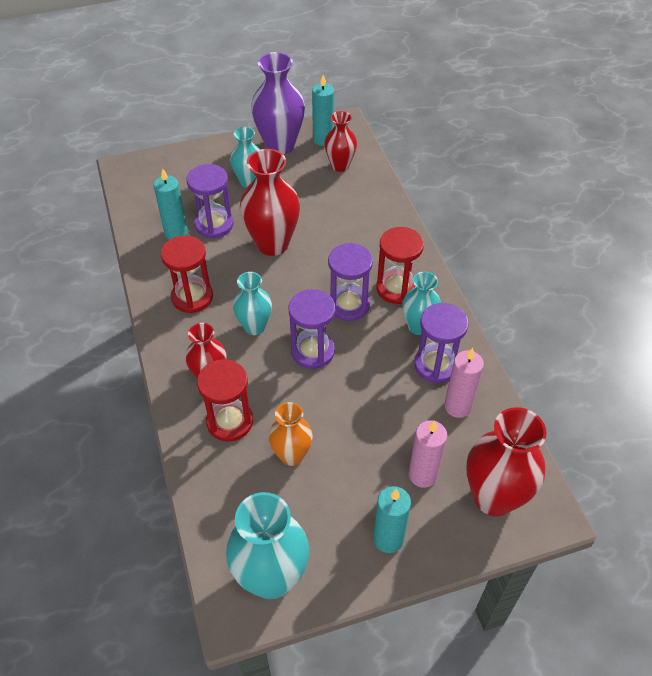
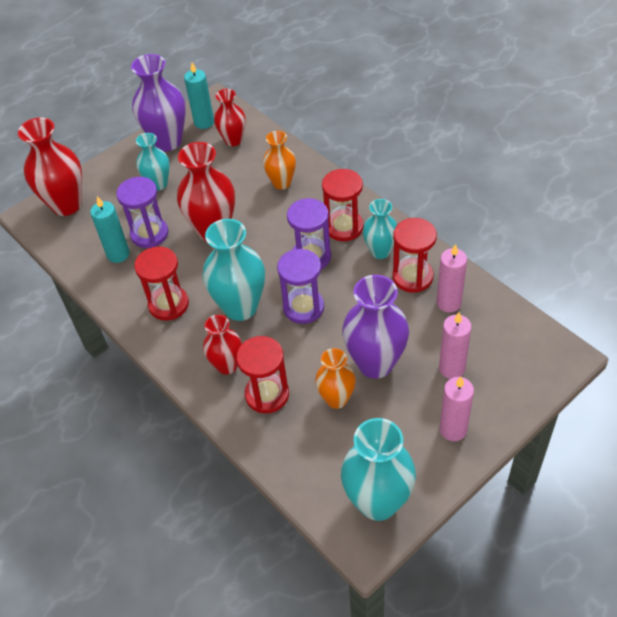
camera: 20 degrees left, 0 degrees up
(254, 327) = (240, 307): turquoise vase -> turquoise vase, size x1.65
(349, 436) = (375, 363): none -> purple vase
(361, 223) = (281, 183): none -> orange vase
(388, 539) = (453, 429): turquoise candle -> pink candle
(436, 365) = (412, 277): purple hourglass -> red hourglass
(494, 498) = (516, 361): red vase -> red vase (66, 205)

